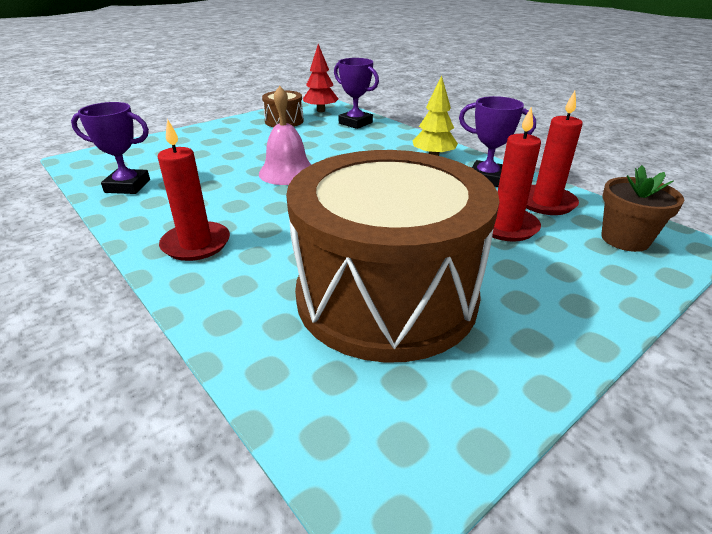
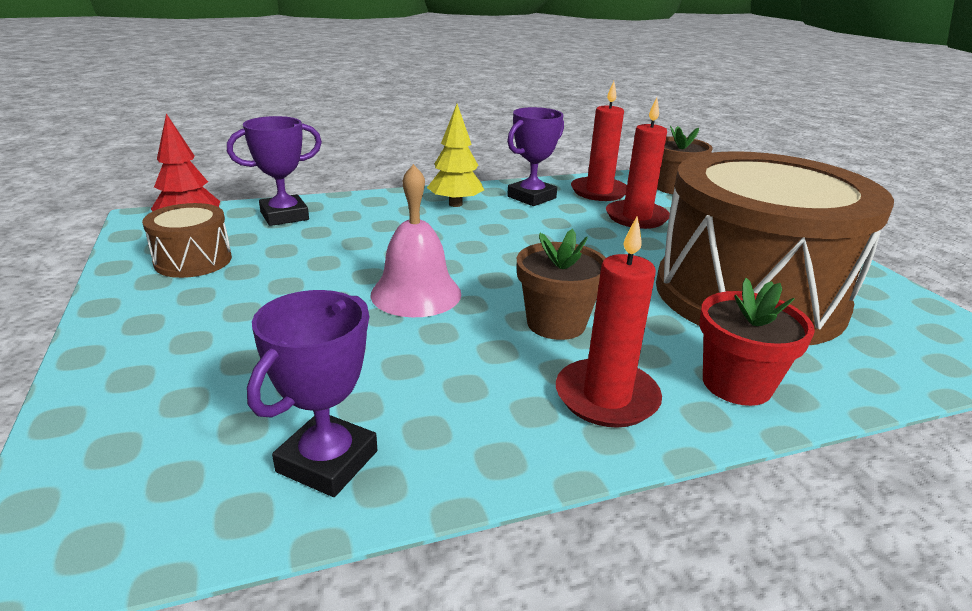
camera: 70 degrees left, 5 degrees down
(229, 293) = (736, 384): none -> red flower pot
(277, 217) = (556, 323): none -> brown flower pot

